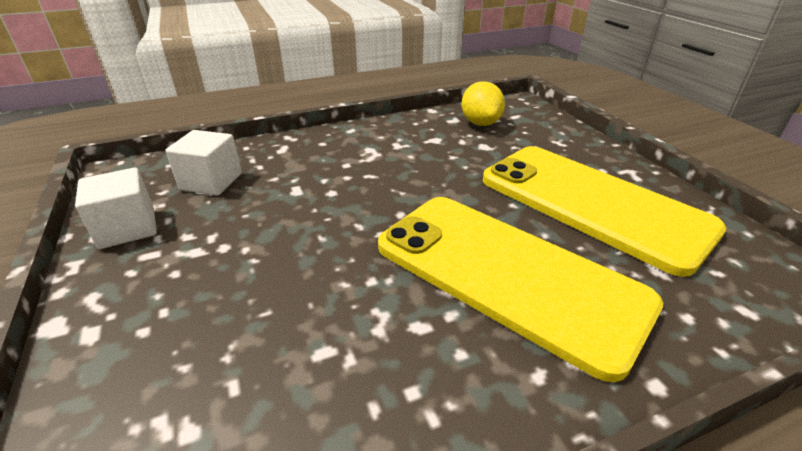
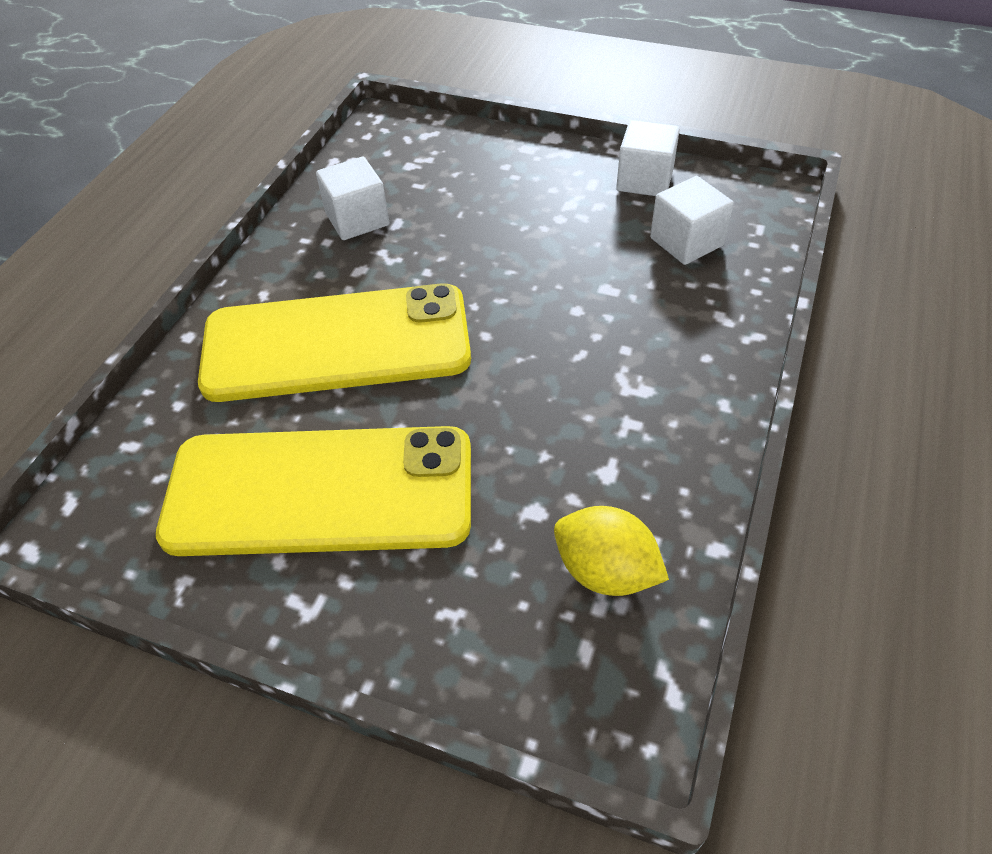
camera: 135 degrees right, 15 degrees up
(349, 393) = (357, 219): none -> white cube

